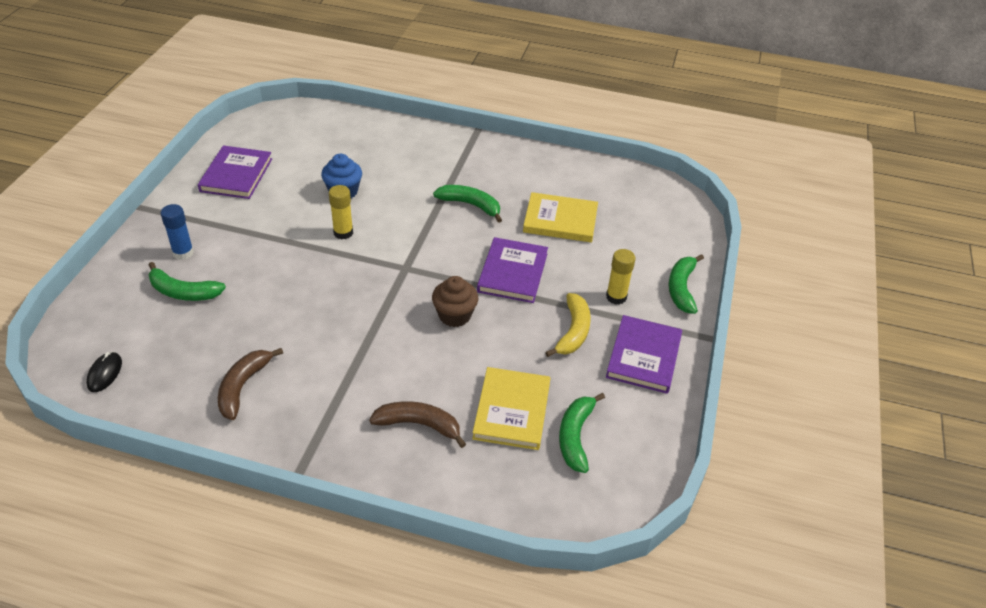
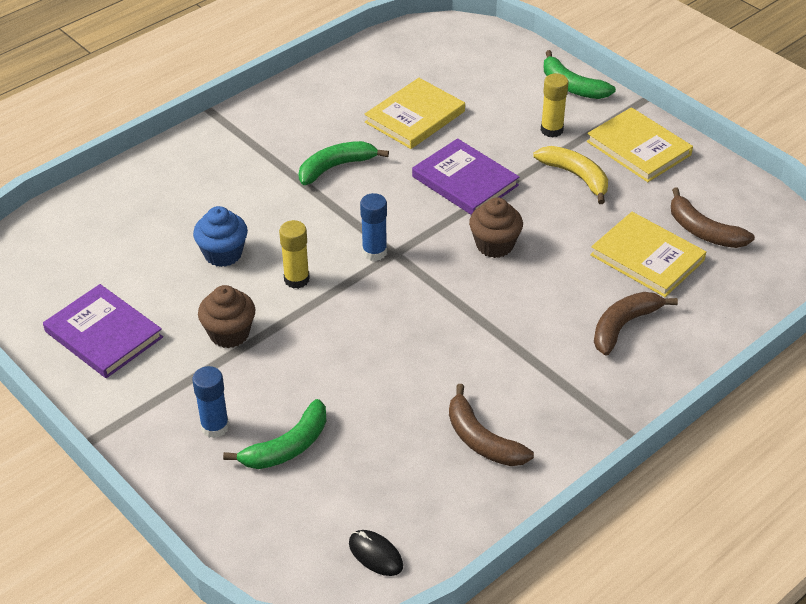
camera: 55 degrees left, 0 degrees up
(271, 224) = (229, 333): none -> brown cupcake
(398, 257) = (374, 252): none -> blue glue stick
(575, 436) = (703, 231): green banana -> brown banana
(643, 356) = (638, 148): purple book -> yellow book

